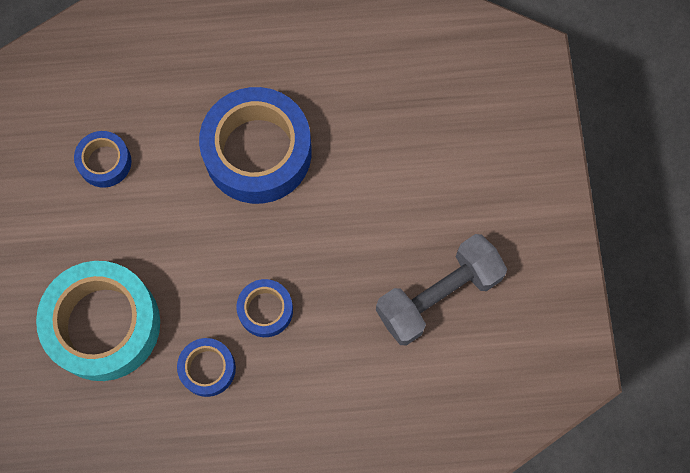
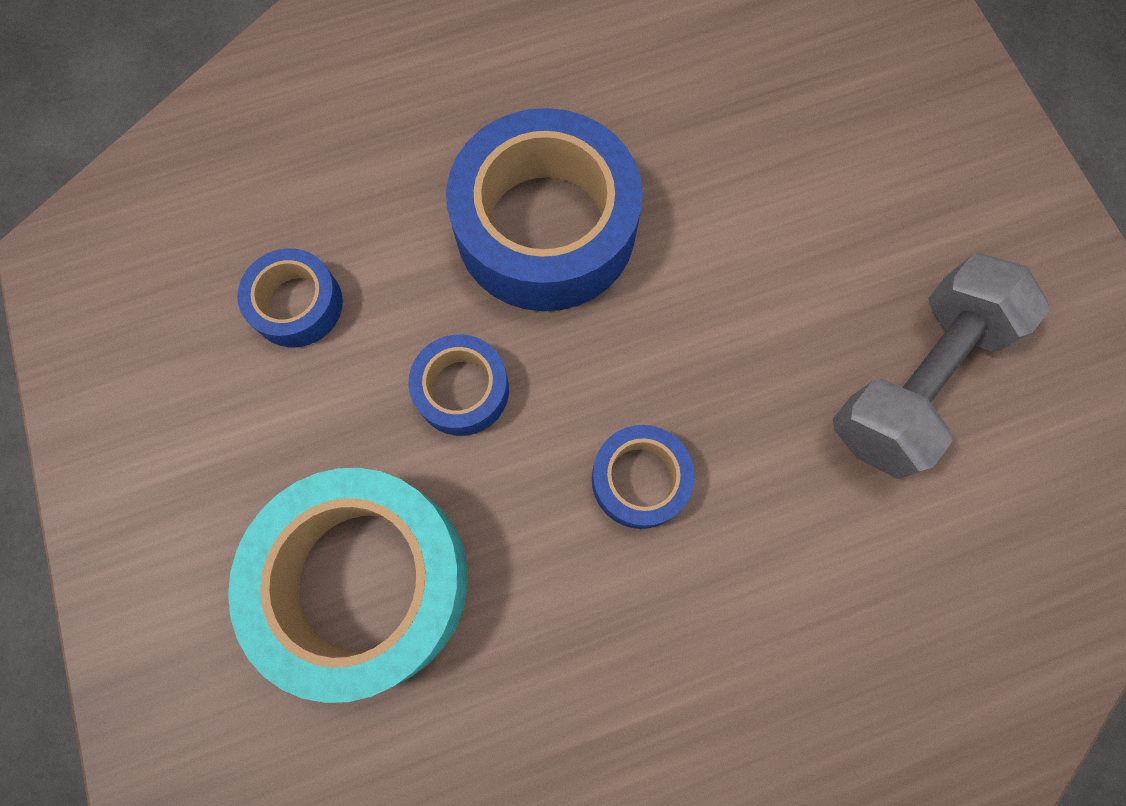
camera: 15 degrees left, 0 degrees up
(207, 368) = (571, 610): blue tape -> blue tape (462, 390)

